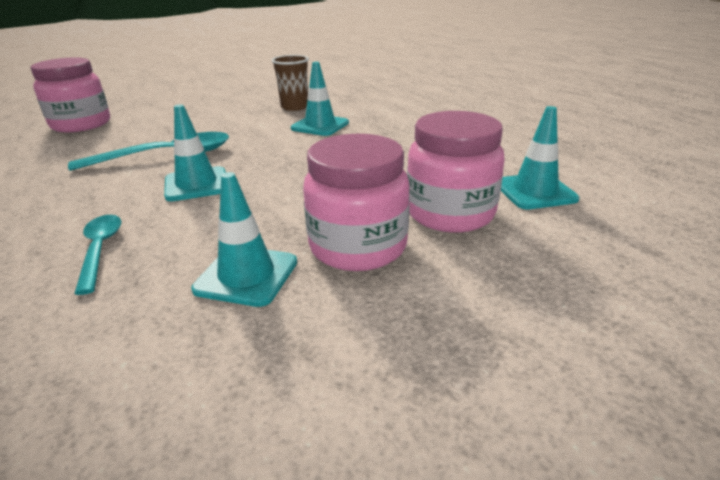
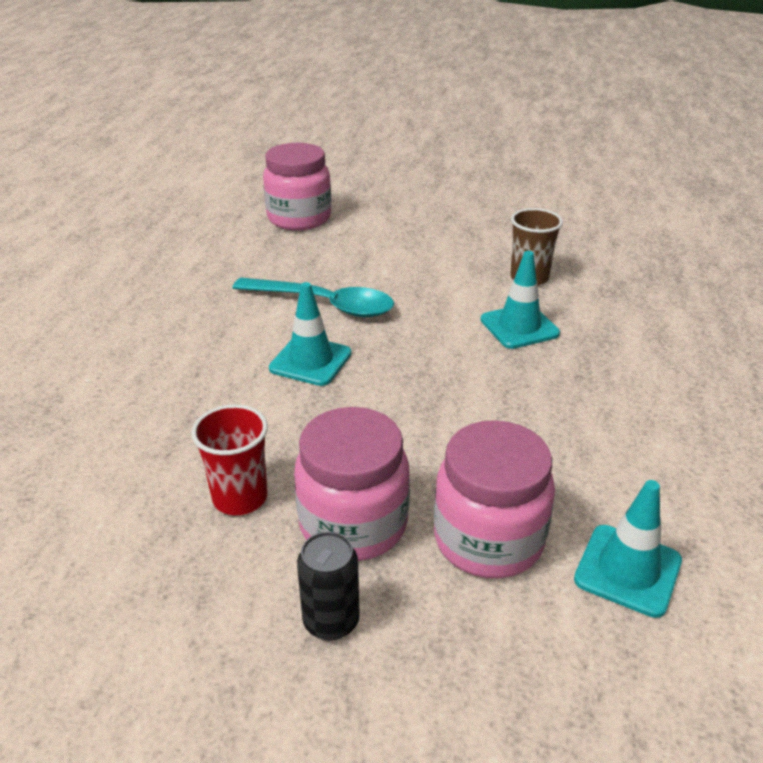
camera: 40 degrees right, 5 degrees up
(100, 250) = (176, 403): turquoise spoon -> none
(246, 275) = (240, 497): turquoise traffic cone -> red cup
(424, 303) = (331, 621): none -> black can

